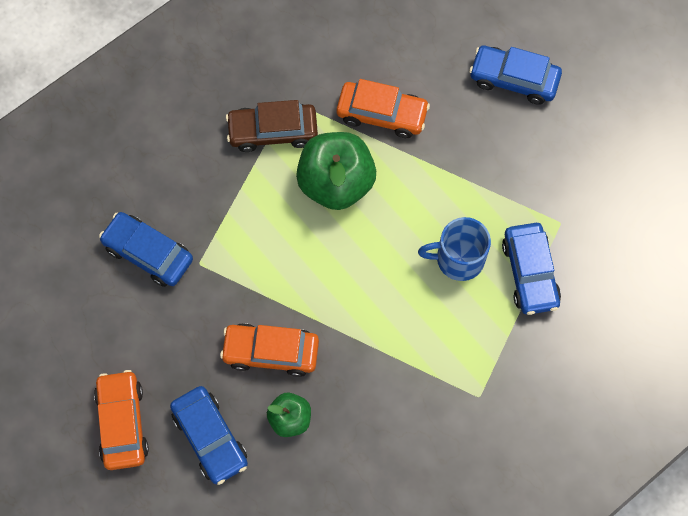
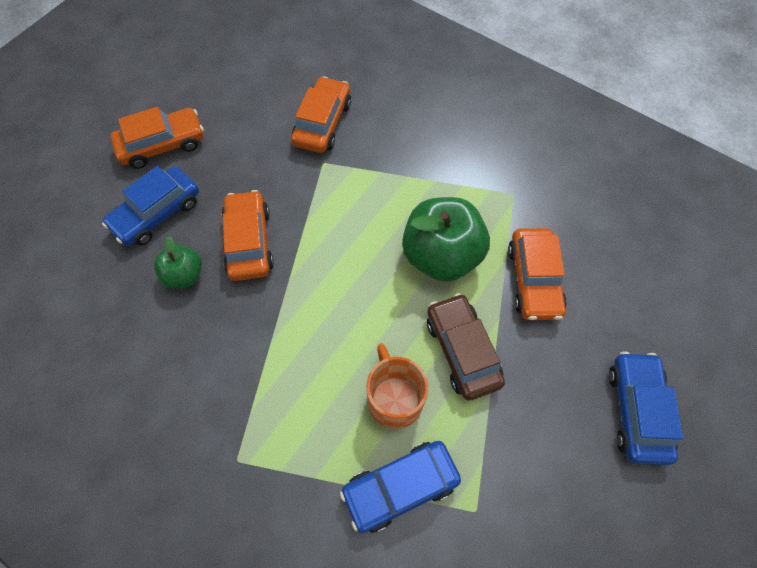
camera: 75 degrees right, 5 degrees down
(148, 253) = (322, 123): blue car -> orange car
(273, 132) = (475, 188): brown car -> brown car (462, 350)
(458, 259) = (394, 398): blue mug -> orange mug

